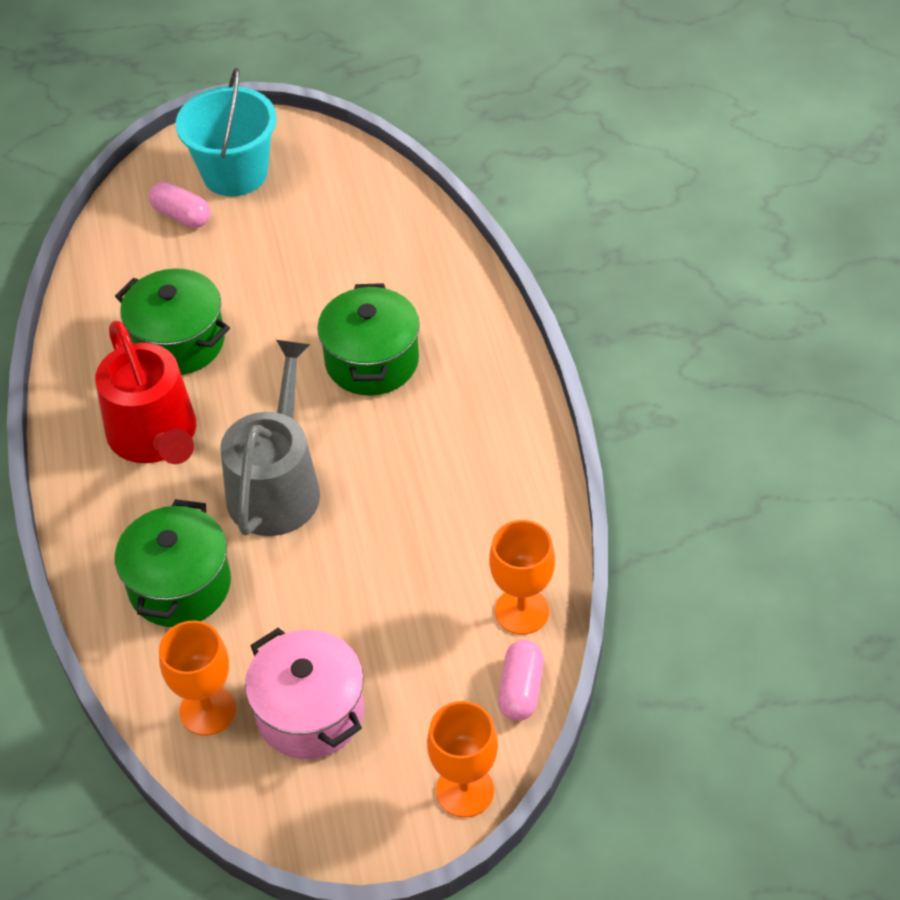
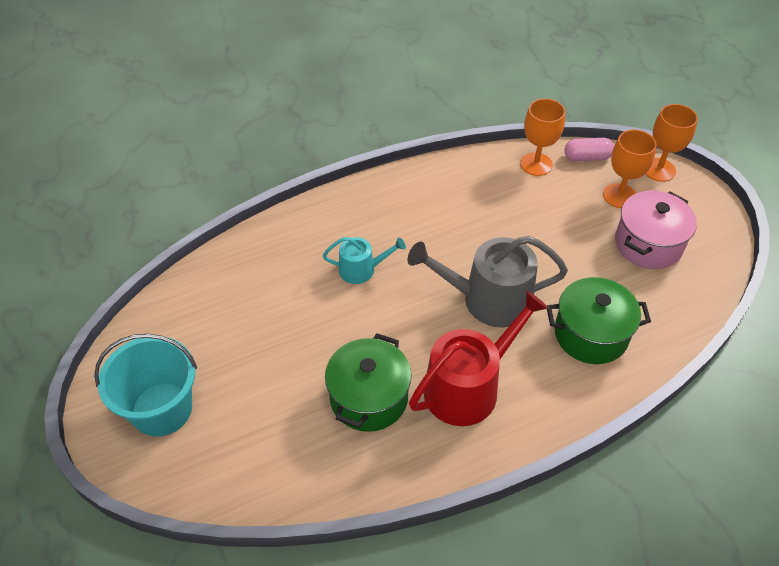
camera: 105 degrees left, 0 degrees up
(182, 215) = (219, 438): pink capsule -> none
(208, 710) = (673, 294): orange goblet -> orange goblet (619, 196)
(372, 361) = (361, 269): green pot -> turquoise watering can

